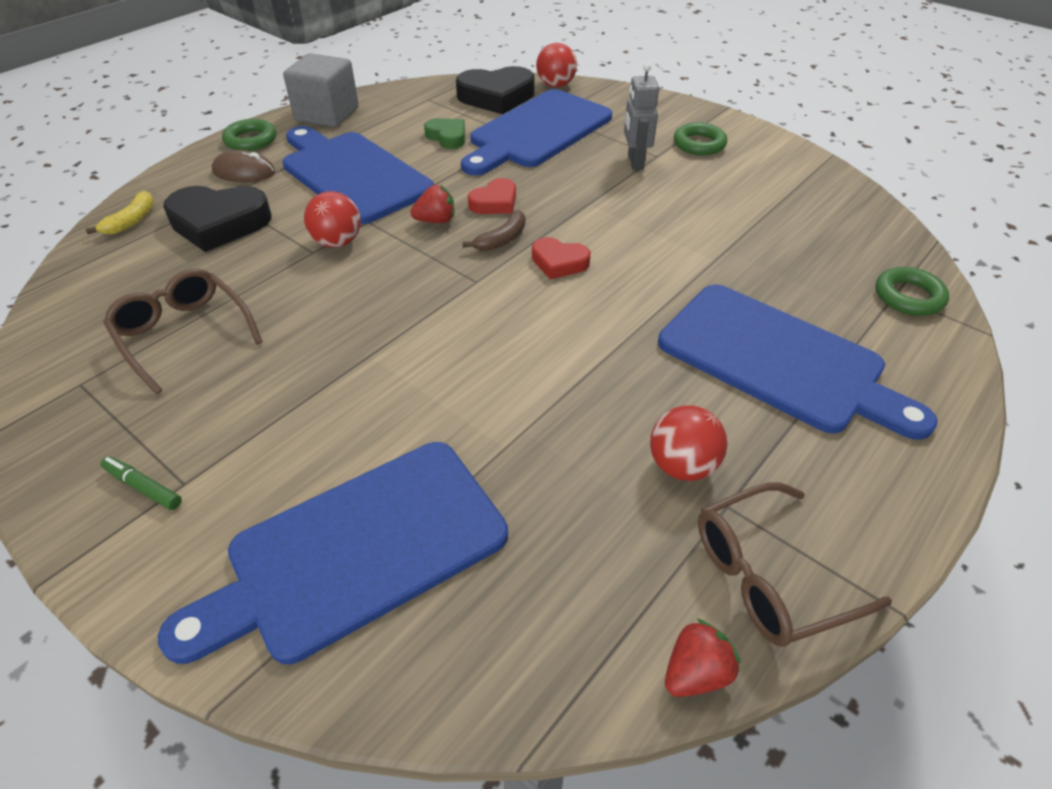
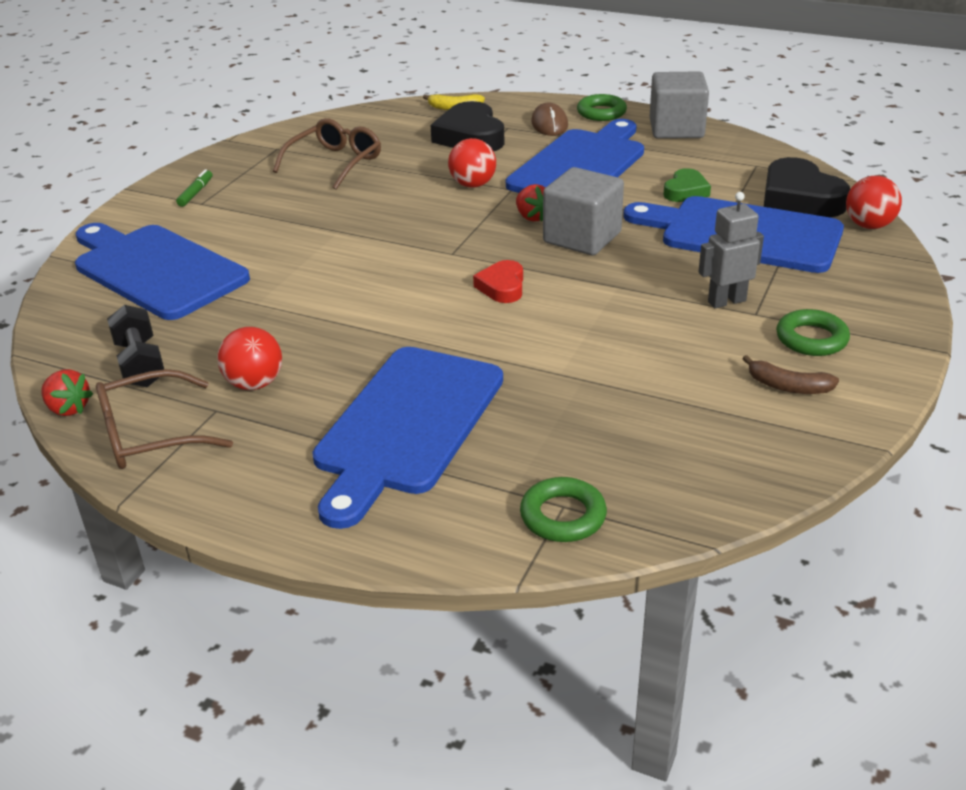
camera: 75 degrees right, 10 degrees down
(495, 202) = (582, 238): red heart -> grey cube
(502, 239) = (522, 253): brown banana -> brown banana (788, 386)
(606, 580) = (140, 364): none -> black dumbbell
(769, 576) = (149, 435): brown glasses -> brown glasses turned 75 degrees counterclockwise

